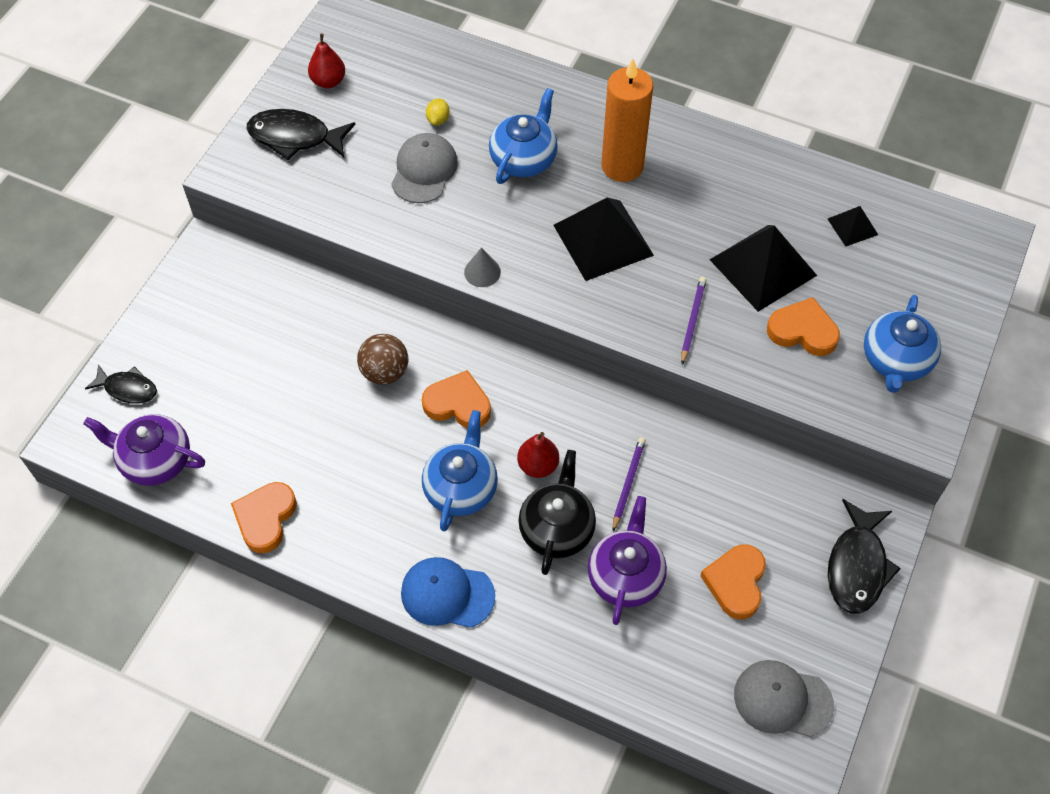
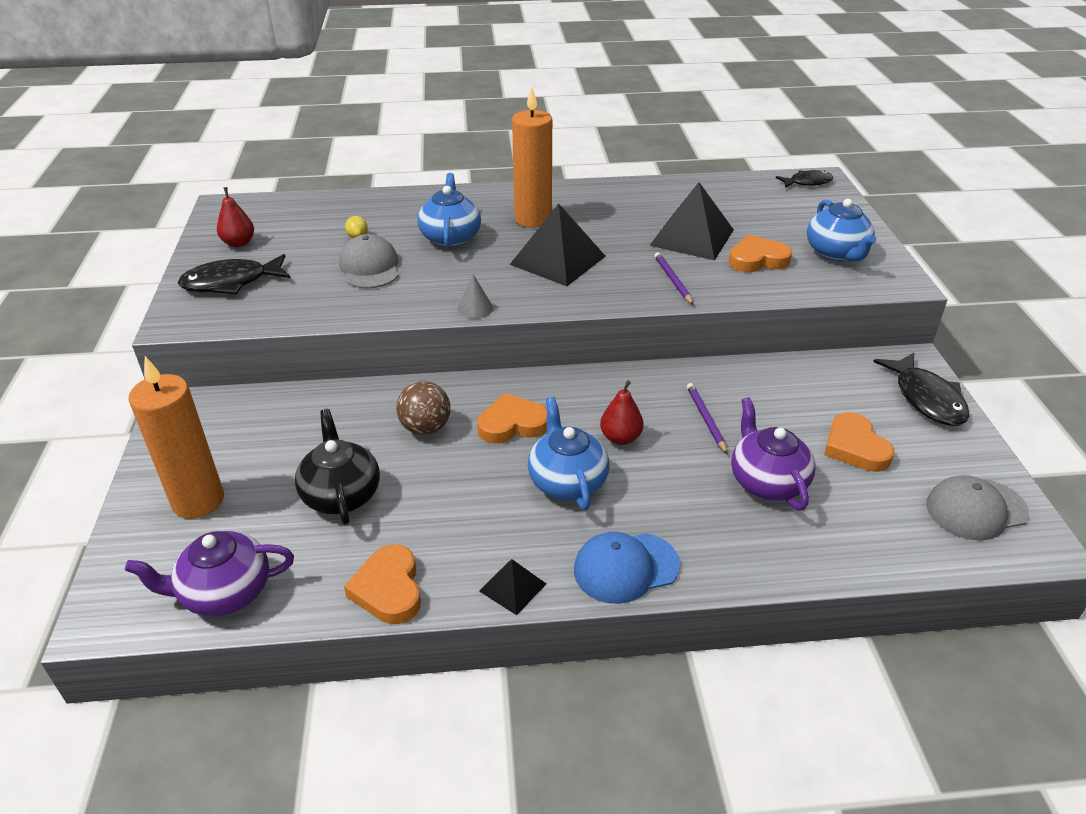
camera: 30 degrees left, 20 degrees down
(127, 389) = (153, 544): black fish -> black fish (807, 182)
(176, 362) = (198, 501): none -> orange candle
(557, 528) = (678, 474): black teapot -> black teapot (341, 494)
(852, 226) = (729, 200): black pyramid -> black pyramid (512, 587)

